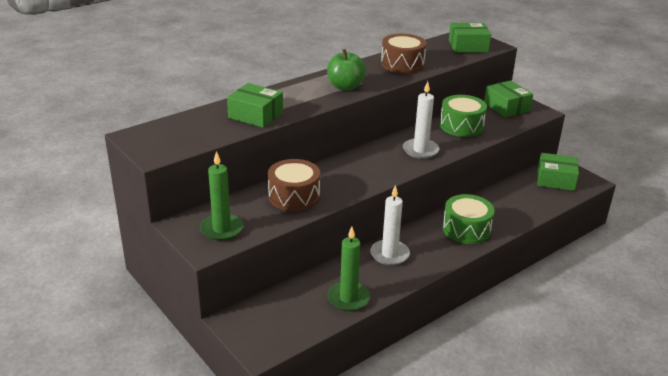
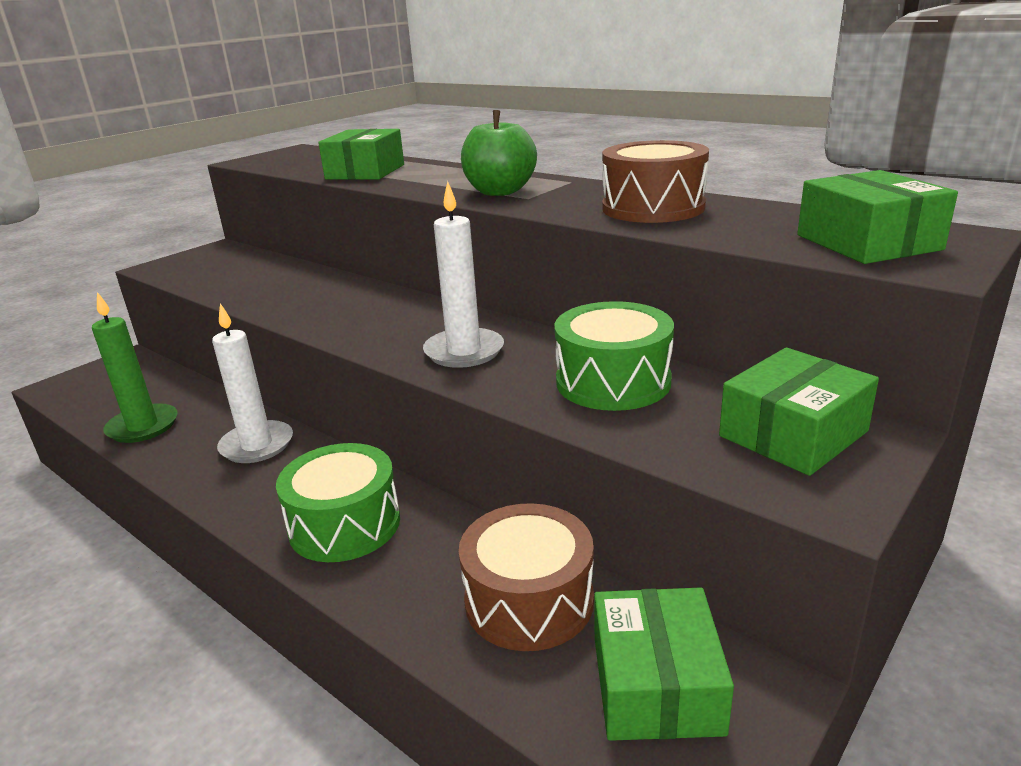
camera: 80 degrees right, 5 degrees down
(222, 229) = (200, 265): green candle -> none
(294, 196) = (279, 286): brown drum -> brown drum (529, 600)

